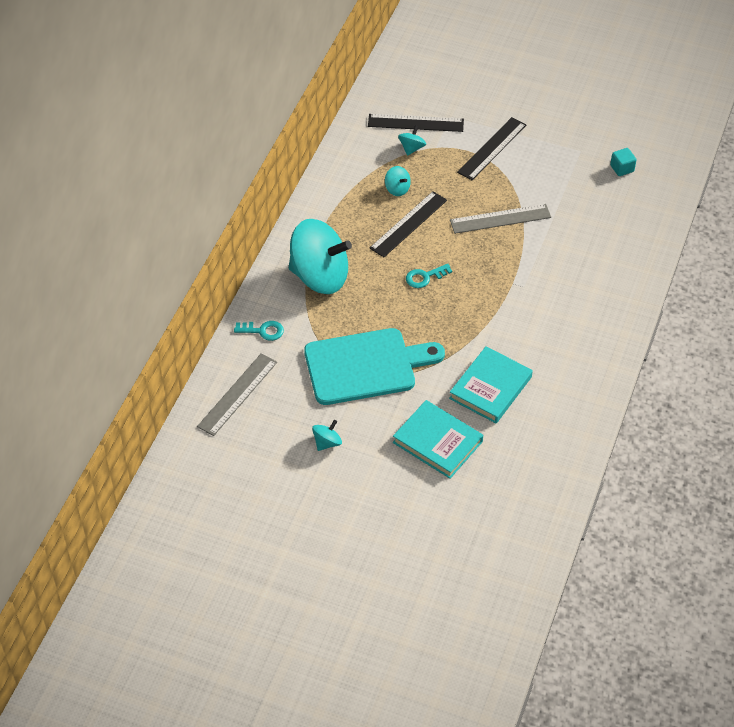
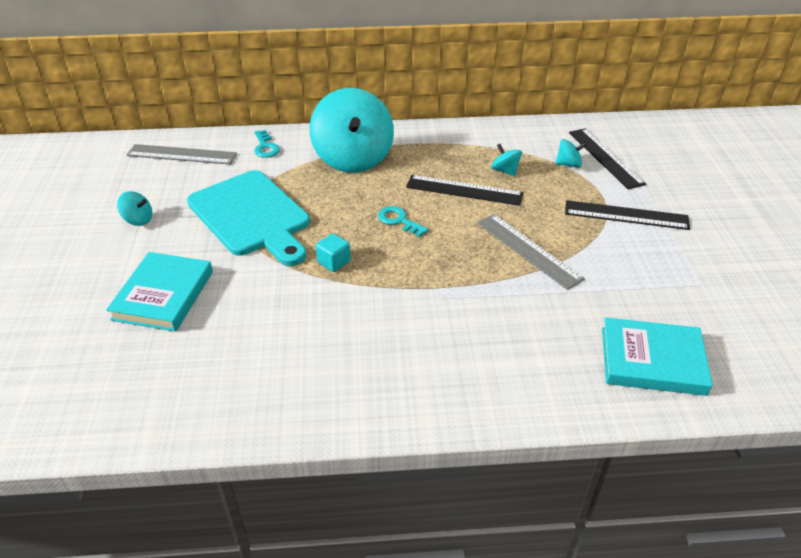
camera: 65 degrees right, 10 degrees down
(397, 189) = (505, 171): turquoise spinning top -> turquoise spinning top turned 120 degrees clockwise
(490, 388) = (263, 315): turquoise book -> turquoise book (652, 360)
(622, 168) = (712, 331): turquoise cube -> turquoise cube (334, 262)

